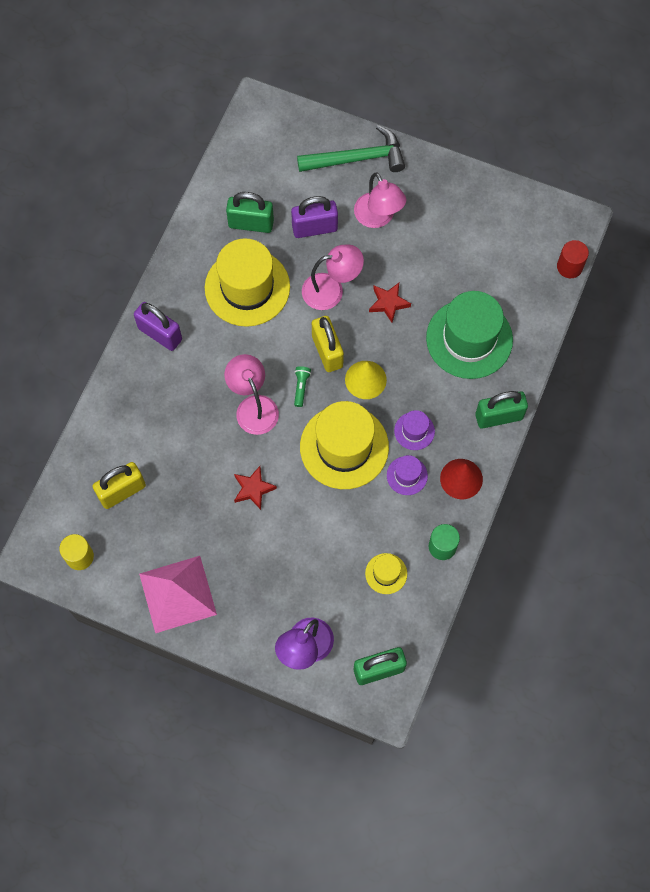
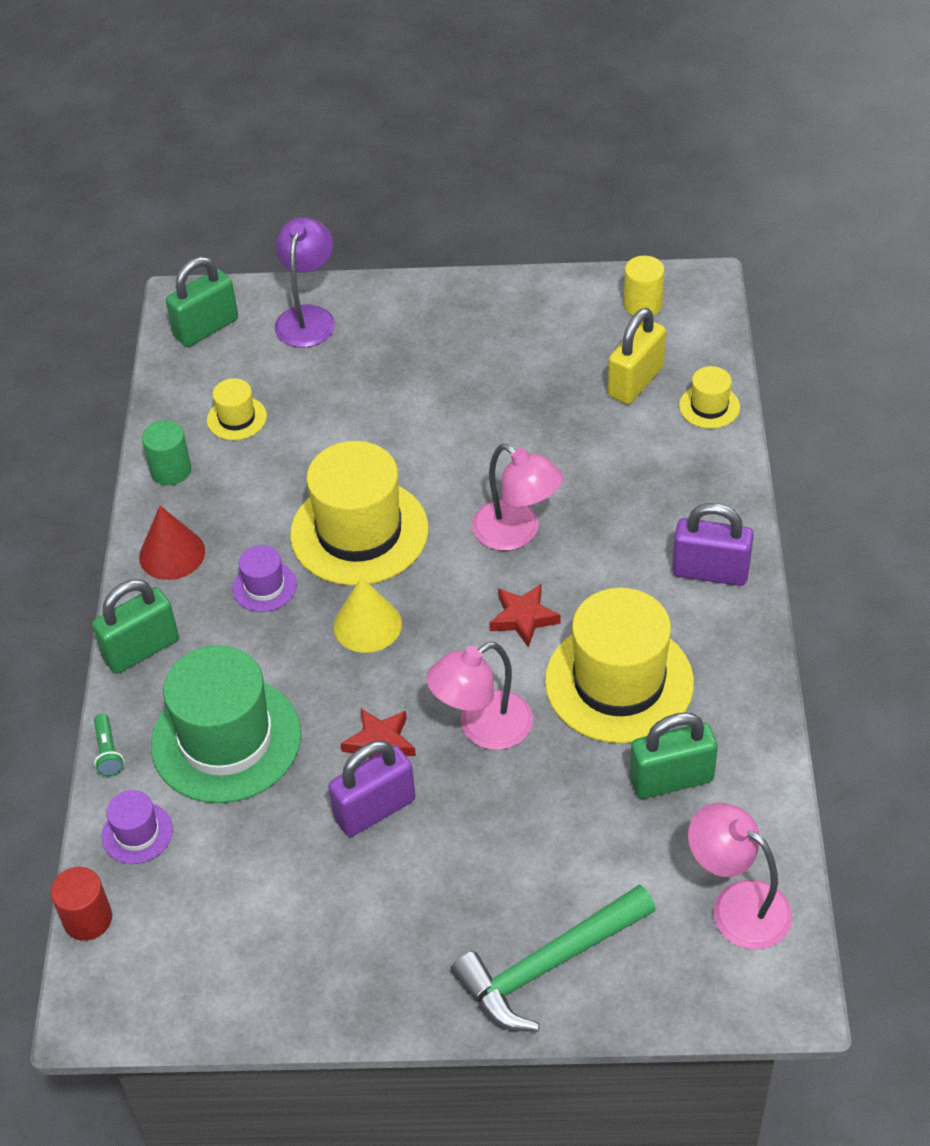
camera: 160 degrees right, 20 degrees down
(89, 451) = (709, 406): none -> yellow hat
(177, 593) = (497, 313): pink pyramid -> none
(253, 489) = (462, 443): red star -> red star (523, 618)
(301, 387) = (460, 581): green flashlight -> green flashlight (108, 752)
(314, 228) = (561, 813): purple padlock -> purple padlock (375, 809)
(327, 351) = (445, 640): yellow padlock -> none
(378, 218) = (460, 873): pink lamp -> pink lamp (737, 905)
(407, 475) = (253, 530): purple hat -> purple hat (137, 833)

